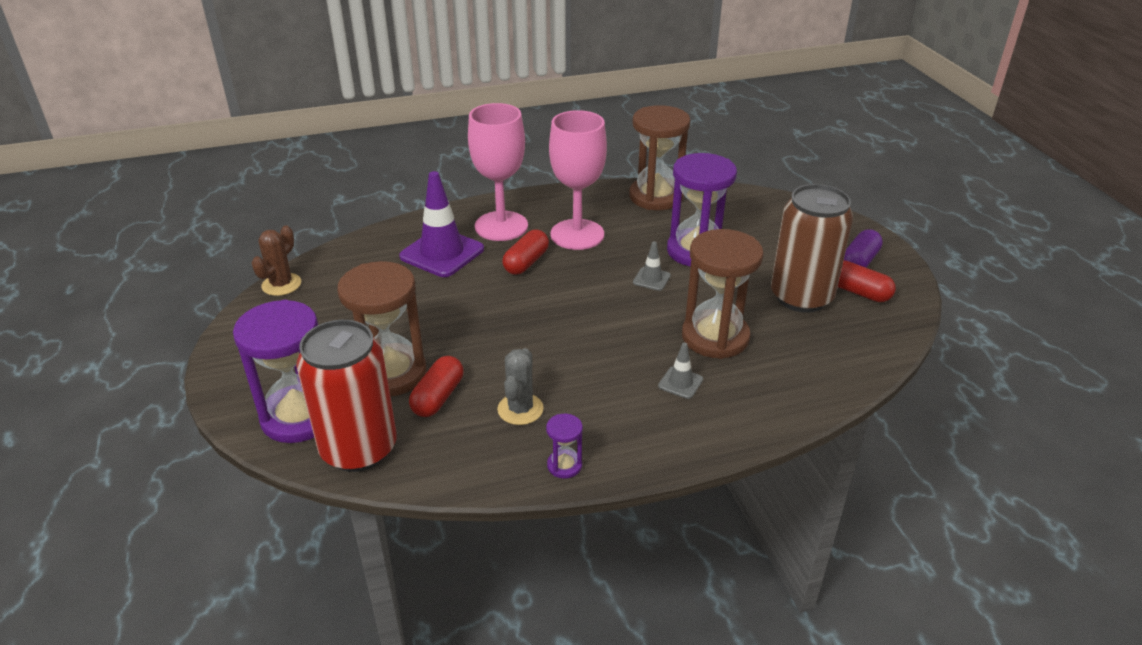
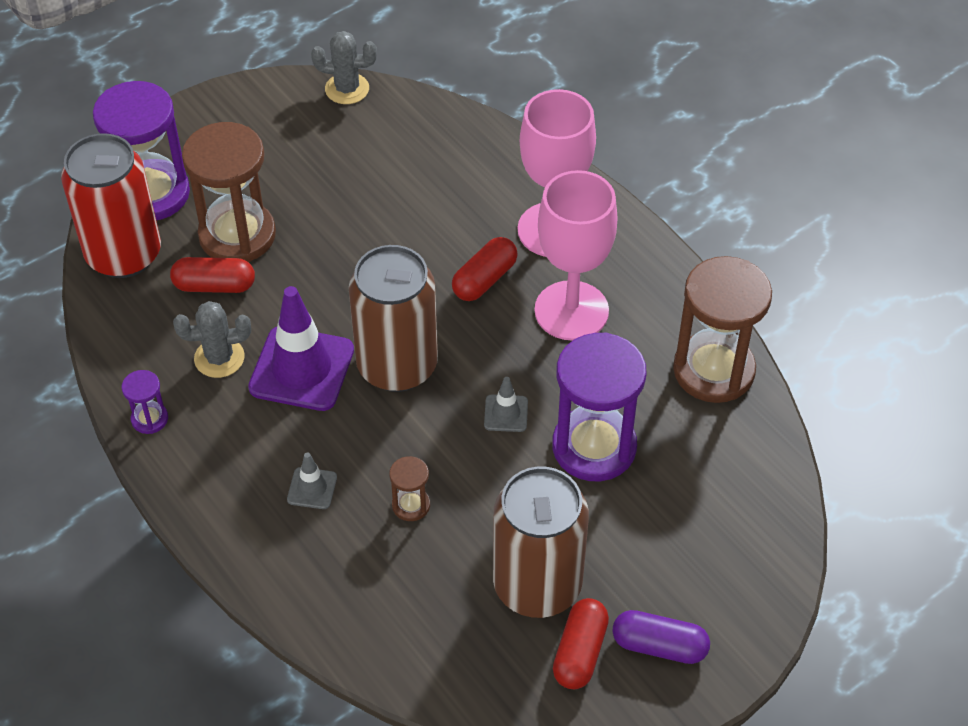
camera: 70 degrees right, 15 degrees up
(281, 284) = (347, 89): brown cactus -> grey cactus
(442, 253) = (467, 196): purple traffic cone -> purple traffic cone (301, 369)
(526, 262) = (484, 279): red capsule -> red capsule turned 60 degrees counterclockwise
(582, 317) = (397, 366): none -> brown can
(715, 337) = (411, 505): brown hourglass -> brown hourglass, size x0.44

